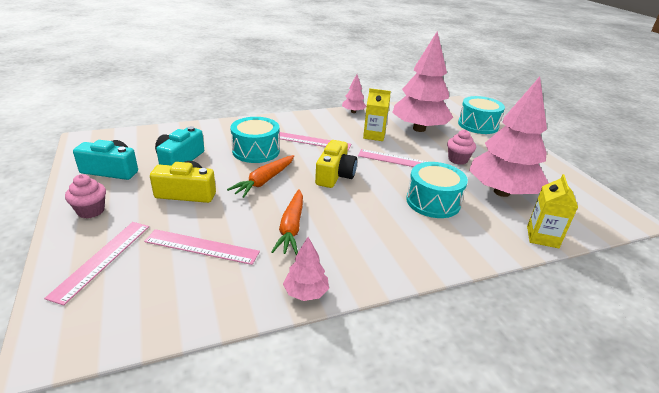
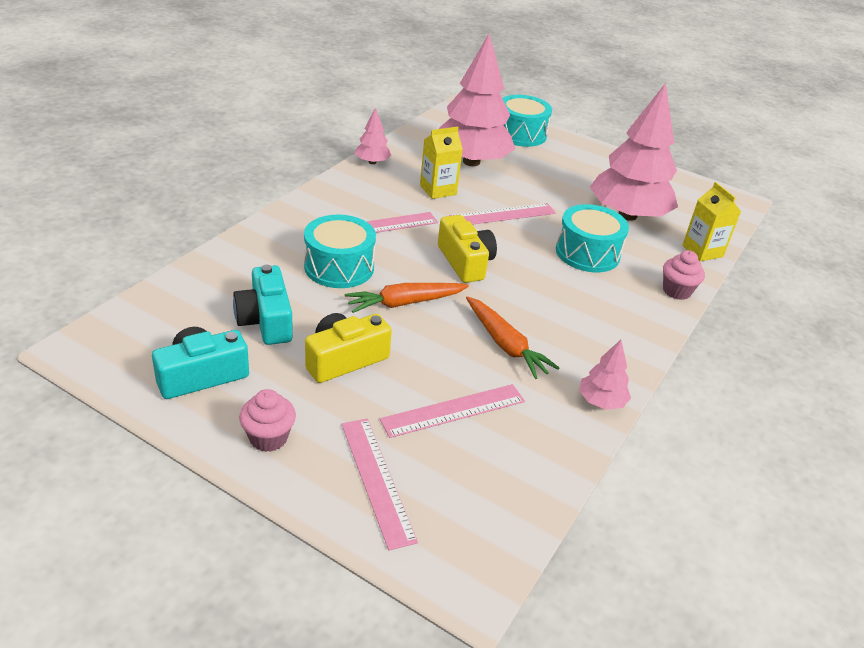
camera: 40 degrees left, 5 degrees up
(264, 181) = (405, 303): orange carrot -> orange carrot turned 75 degrees clockwise
(458, 159) = (552, 190): pink cupcake -> pink cupcake (676, 291)

